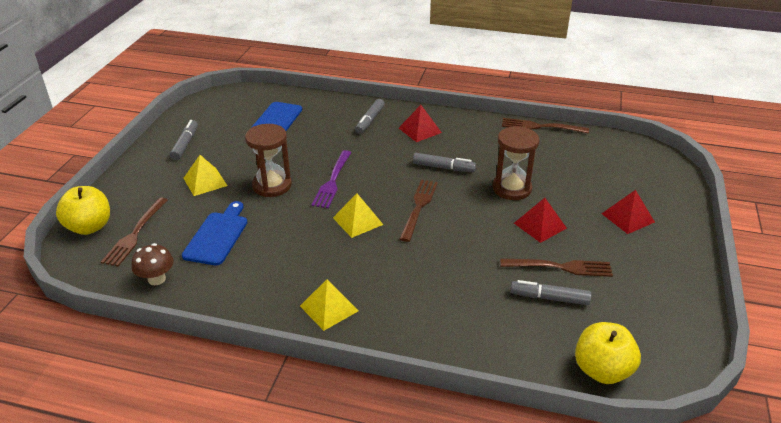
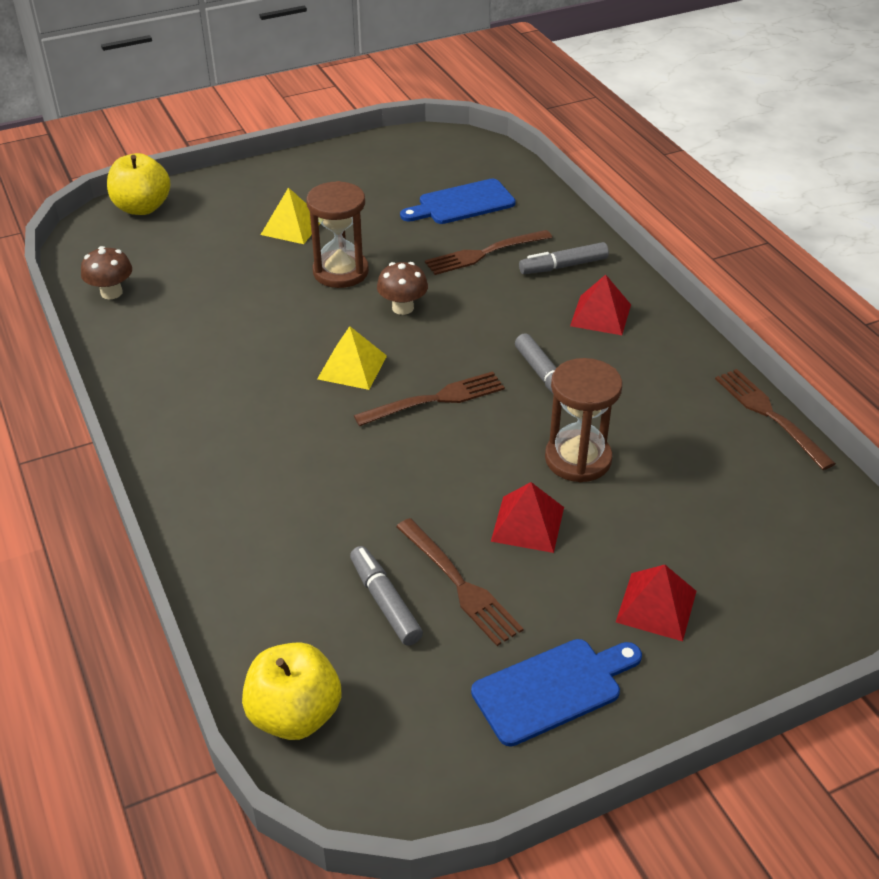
camera: 50 degrees right, 5 degrees up
(135, 234) = (162, 239): brown fork -> brown fork (484, 253)
(185, 144) = (339, 175): grey marker -> none
(217, 236) = (214, 288): blue cutting board -> blue cutting board (552, 689)
(329, 308) = (182, 428): yellow pyramid -> none
(332, 181) = (403, 308): purple fork -> brown mushroom

